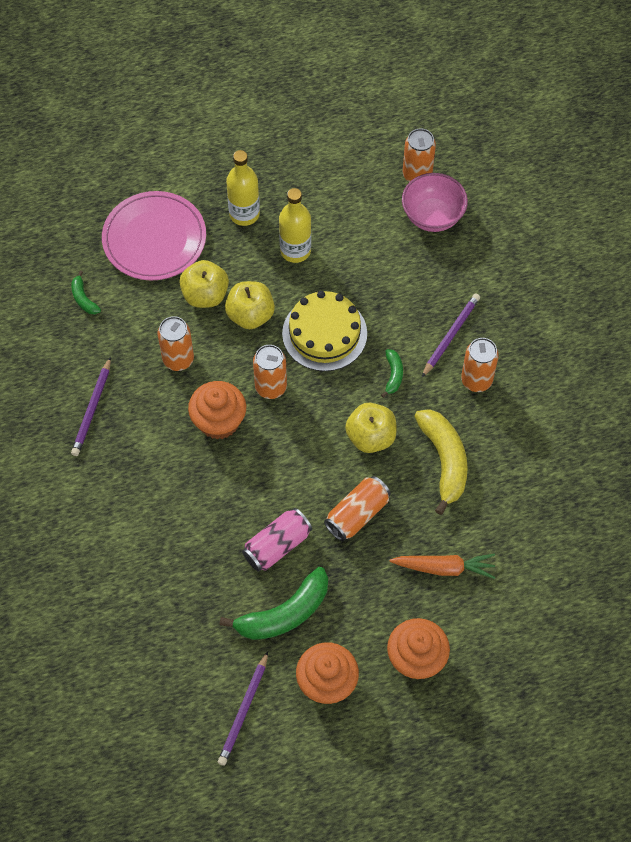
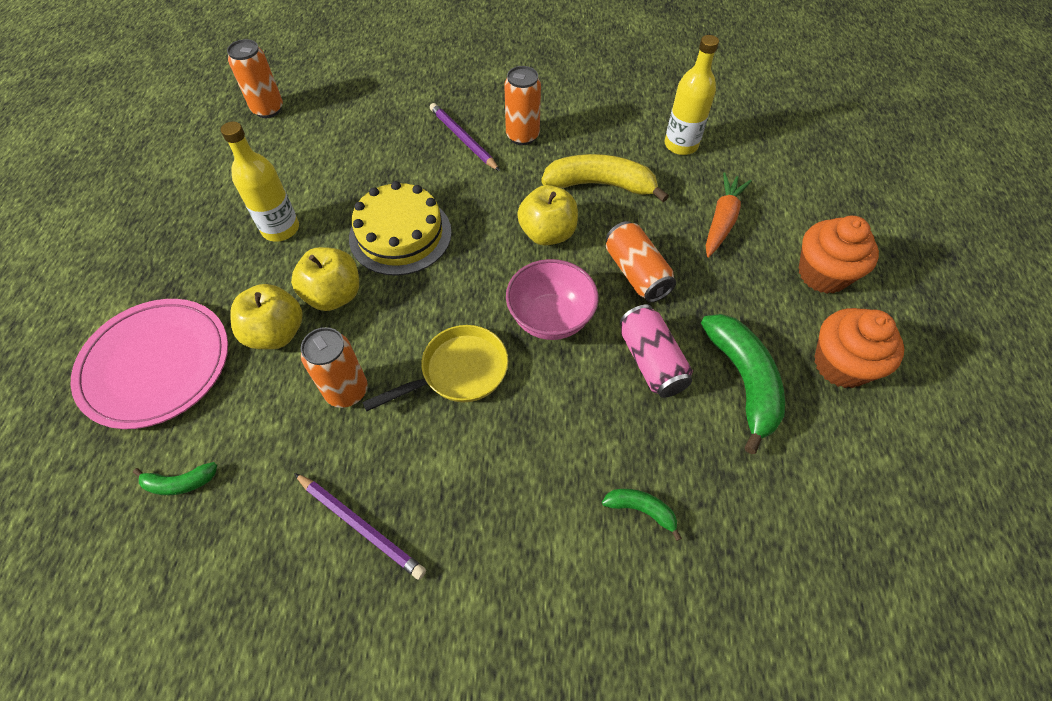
camera: 70 degrees left, 5 degrees down
(219, 421) = (458, 372): orange cupcake -> yellow pan
(244, 214) = (197, 261): yellow bottle -> yellow bottle (681, 145)
(244, 710) = (868, 467): purple pencil -> none
(270, 387) = (440, 304): orange can -> none
(393, 375) = (483, 194): green banana -> green banana (641, 510)
(432, 216) = (322, 112): pink bowl -> pink bowl (550, 318)

